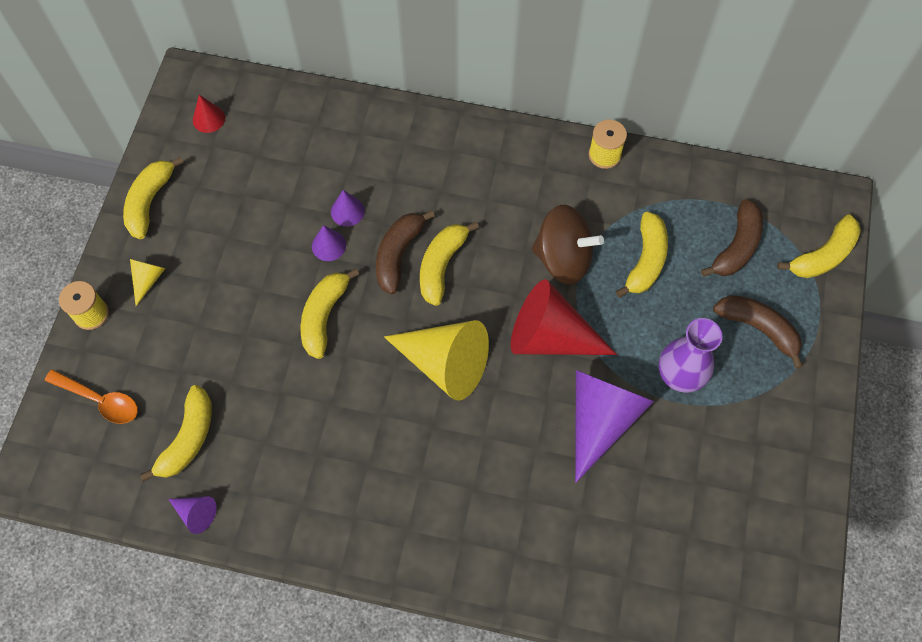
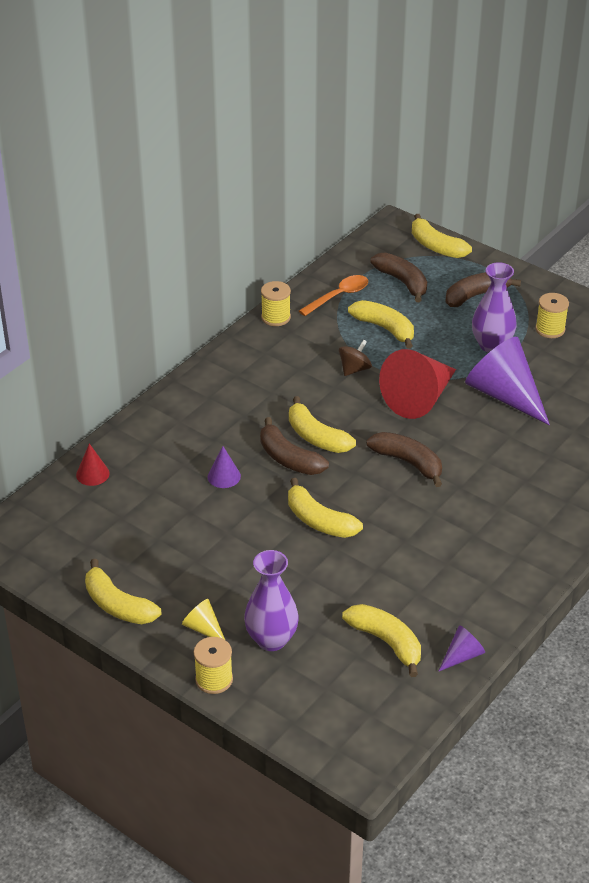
camera: 65 degrees left, 25 degrees down
(100, 400) = (311, 695): orange spoon -> orange spoon (338, 296)
(155, 339) = (271, 639): none -> purple vase
(208, 119) = (54, 539): red cone -> red cone (92, 474)
(328, 245) = (250, 498): purple cone -> none
(445, 363) = (408, 462): yellow cone -> brown banana
(563, 258) = (354, 369): brown spinning top -> brown spinning top, size x0.54
(744, 428) = (550, 329): none -> yellow spool
(823, 255) = (436, 246): yellow banana -> yellow banana turned 150 degrees clockwise

